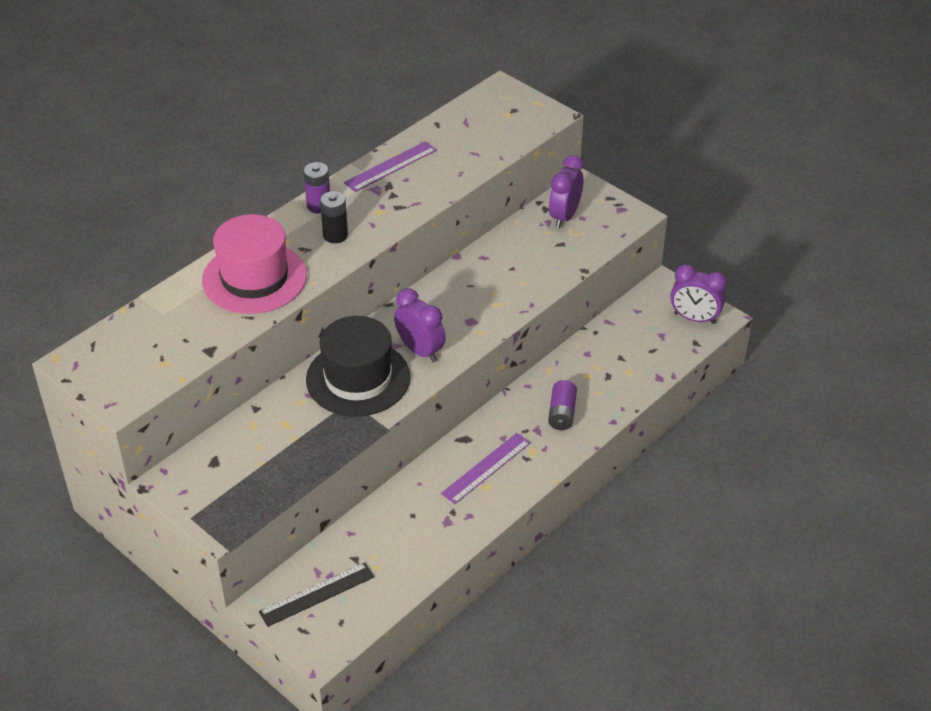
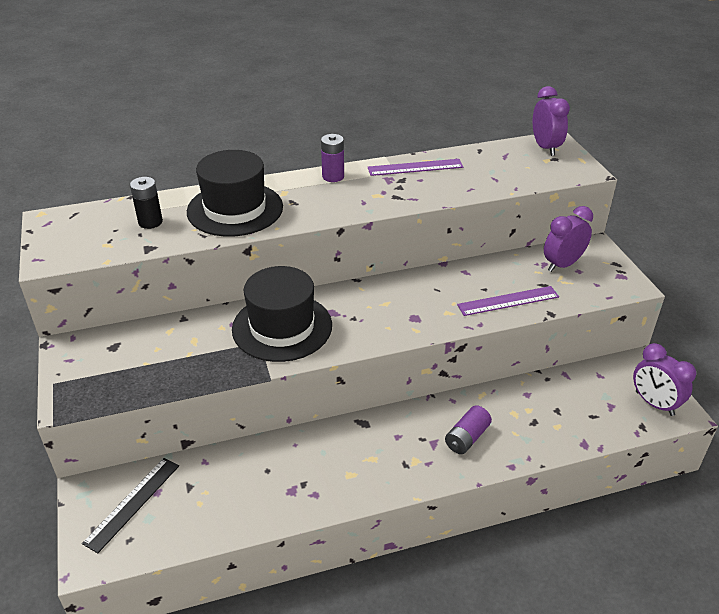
camera: 30 degrees right, 5 degrees down
(254, 278) = (235, 209): pink hat -> black hat
(317, 594) = (132, 503): black ruler -> black ruler turned 60 degrees counterclockwise
(335, 235) = (326, 200): black battery -> black battery (150, 222)
(420, 350) = (352, 325): purple clock -> purple clock (545, 147)
(486, 468) = (362, 457): purple ruler -> purple ruler (508, 301)

